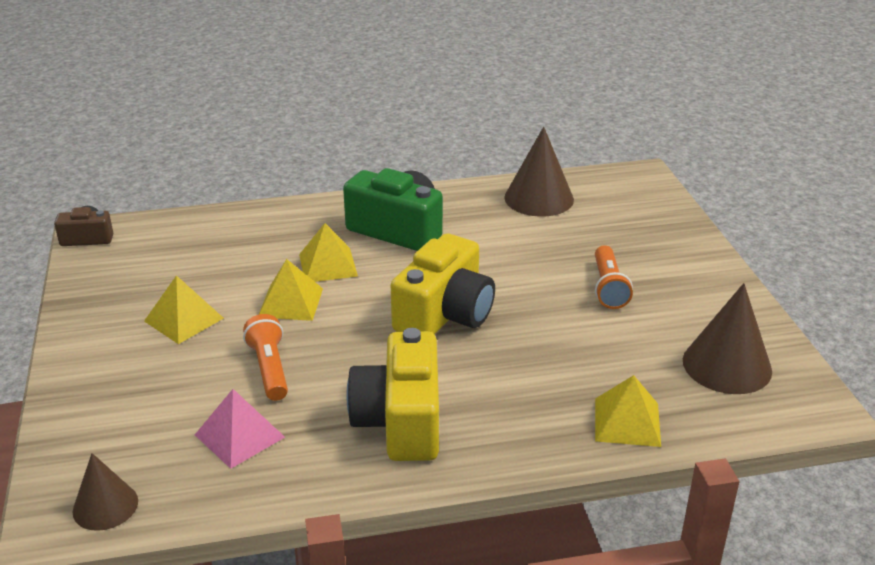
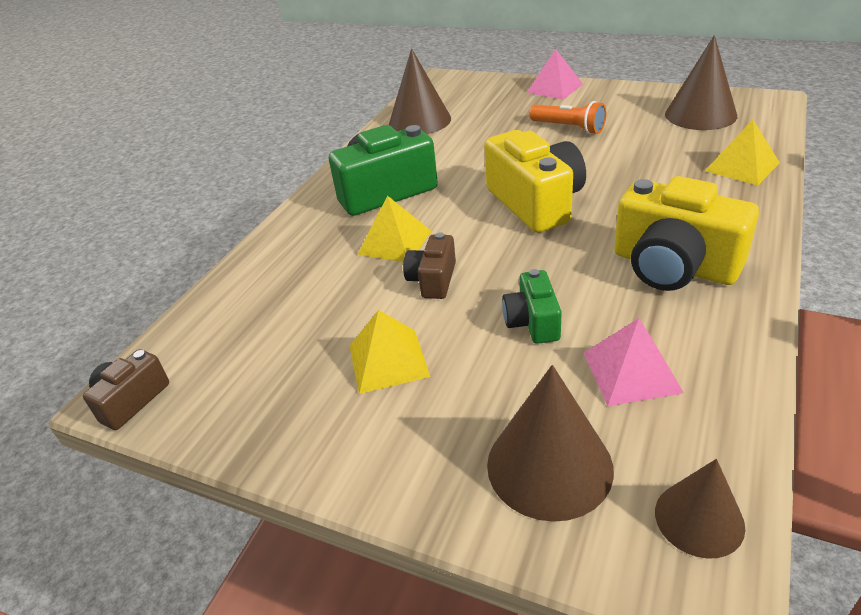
camera: 50 degrees left, 5 degrees up
(120, 426) = (549, 466): none -> brown cone
(270, 369) = (532, 322): orange flashlight -> green camera
(290, 302) = (433, 280): yellow pyramid -> brown camera
(692, 250) = (554, 88): none -> pink pyramid

